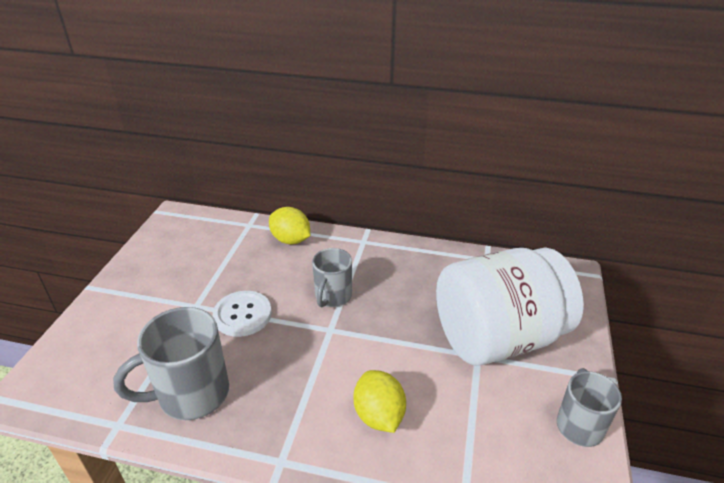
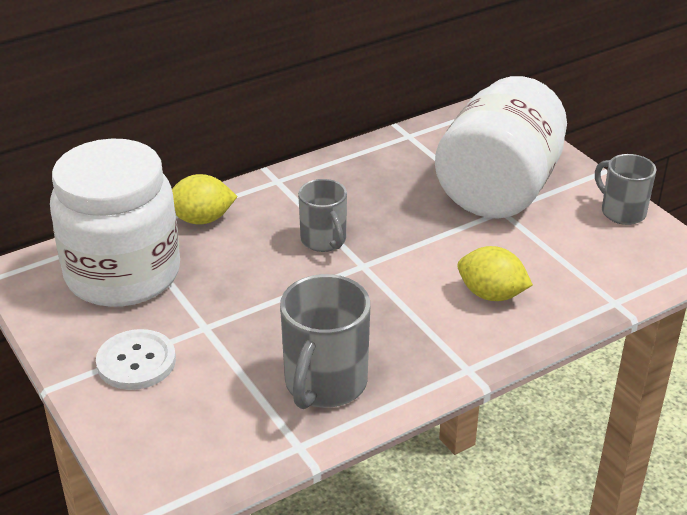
camera: 45 degrees left, 0 degrees up
(210, 246) = (123, 274): none -> white jar
(242, 315) = (265, 304): white button -> white button (136, 362)

